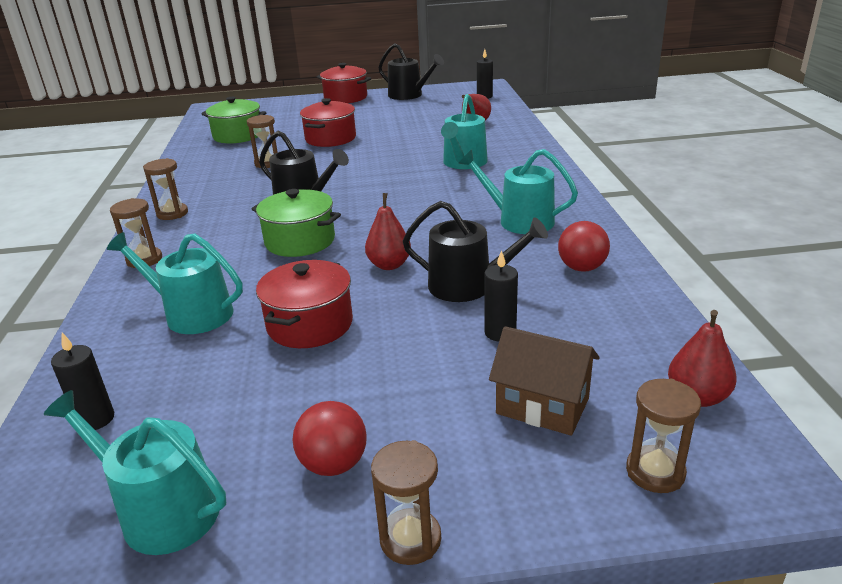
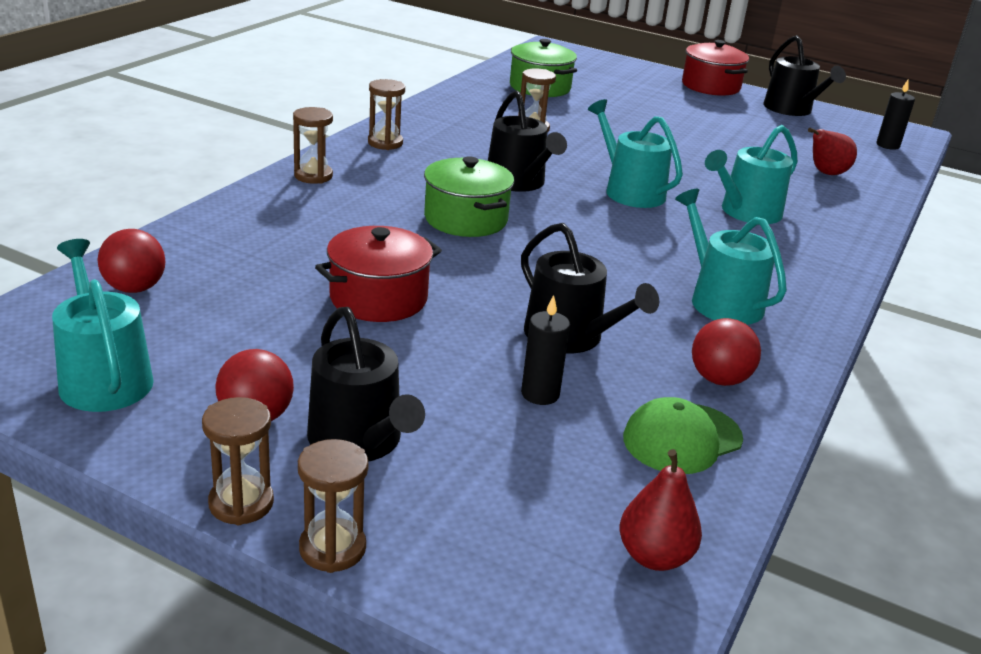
camera: 30 degrees right, 0 degrees up
(96, 419) = (135, 288): black candle -> red ball
(192, 314) = (295, 241): turquoise watering can -> turquoise watering can (629, 191)
(330, 138) = (632, 127): red pot -> none
(389, 265) = (520, 280): red pear -> none
(432, 435) = (359, 441): none -> black watering can
(542, 406) = (488, 475): brown house -> none
(612, 314) = (682, 438): none -> green cap
(655, 472) = (511, 586): brown hourglass -> brown hourglass (332, 548)

